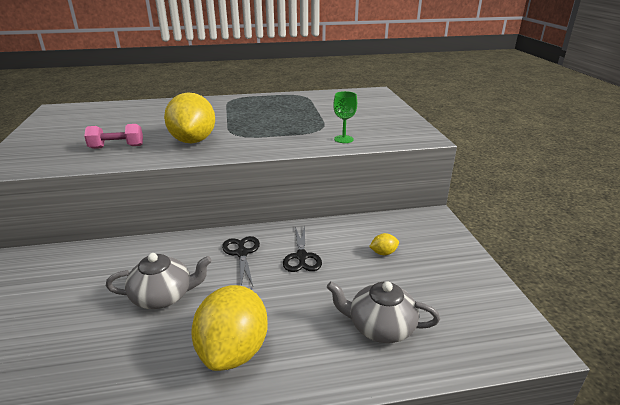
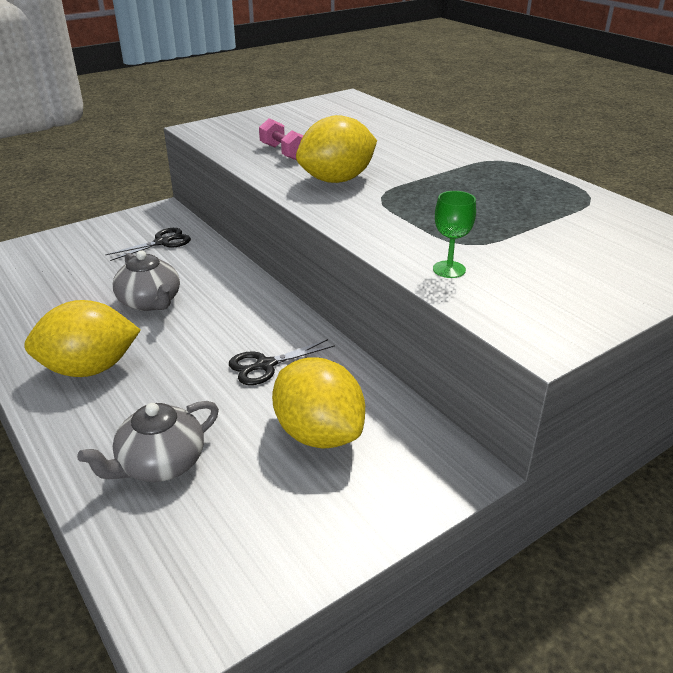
camera: 65 degrees right, 5 degrees up
(242, 253) = (246, 321): black scissors -> black scissors (162, 242)
(380, 327) = (160, 463): grey teapot -> grey teapot turned 120 degrees counterclockwise
(383, 253) = (318, 433): yellow lemon -> yellow lemon, size x2.48

